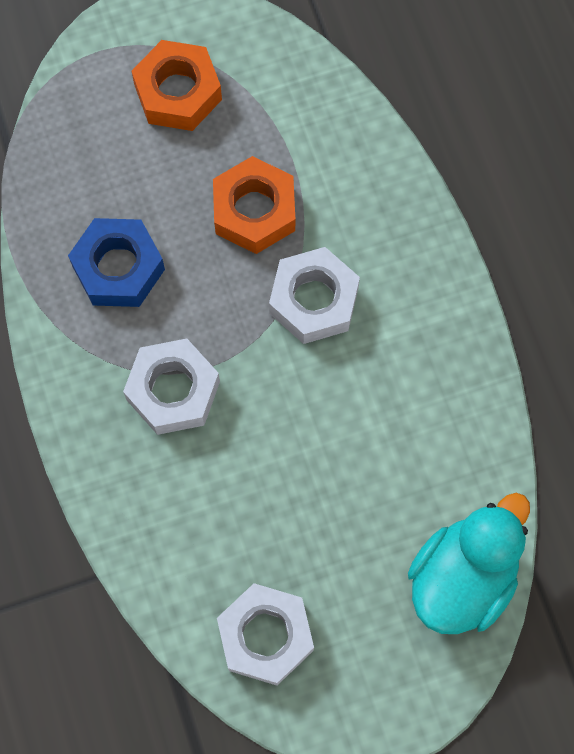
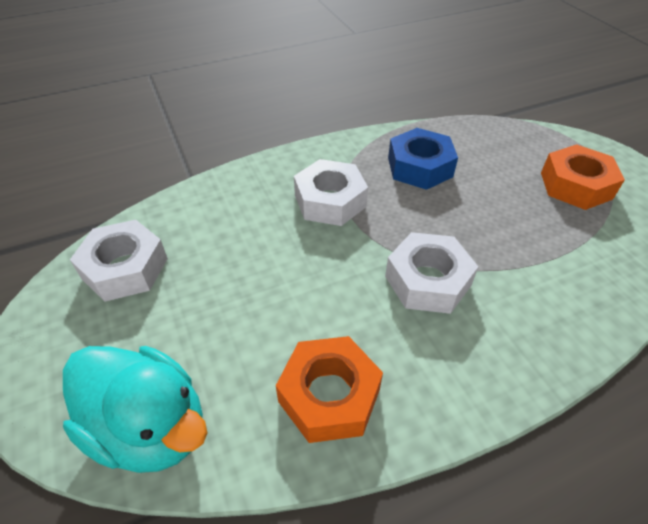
camera: 85 degrees right, 25 degrees down
(254, 211) = (496, 236): orange nut -> orange nut (329, 395)

